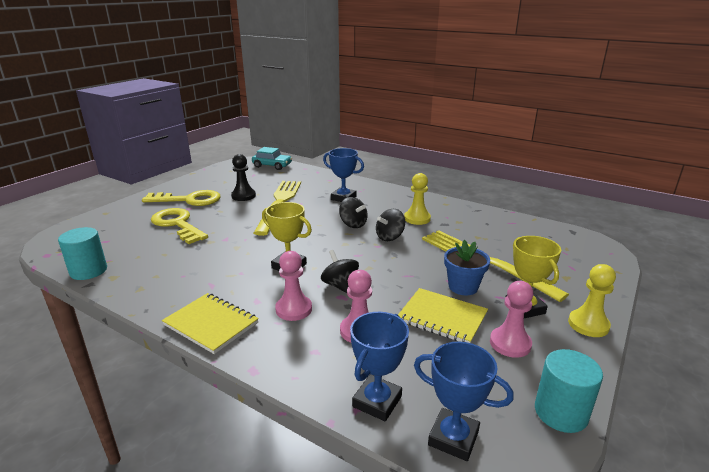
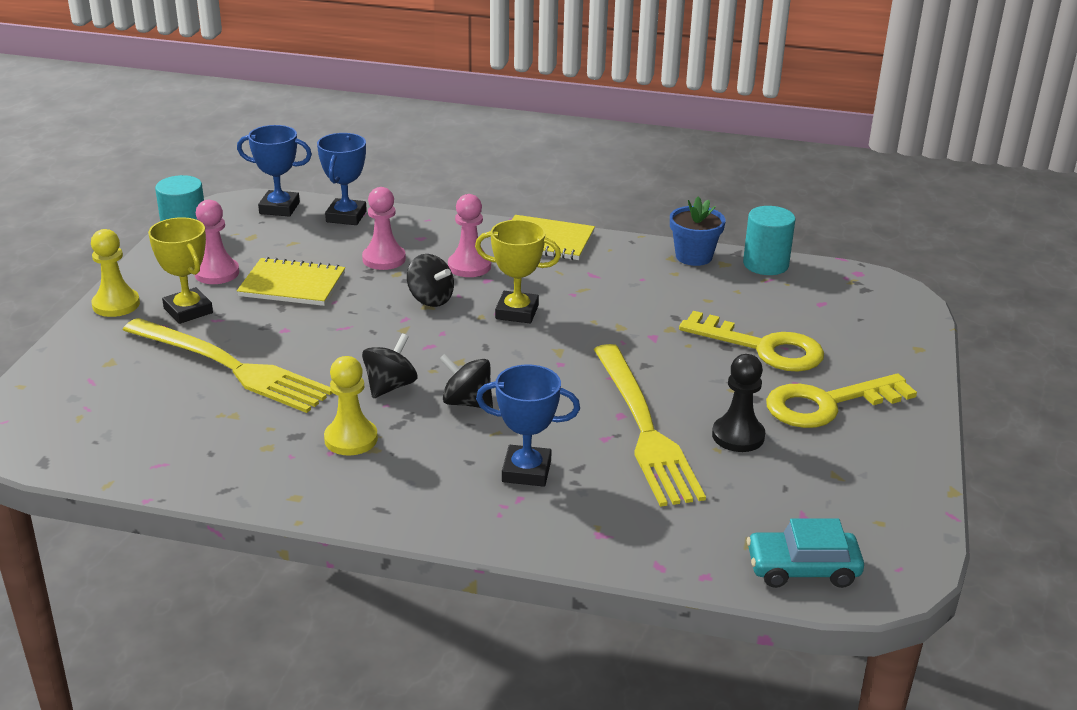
camera: 160 degrees right, 5 degrees up
(463, 287) = (265, 324): blue flower pot -> blue flower pot (693, 256)

